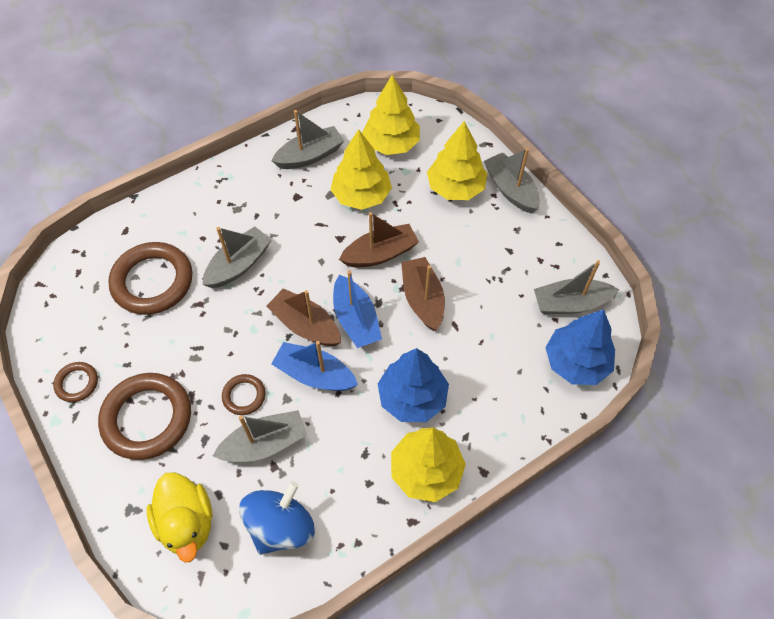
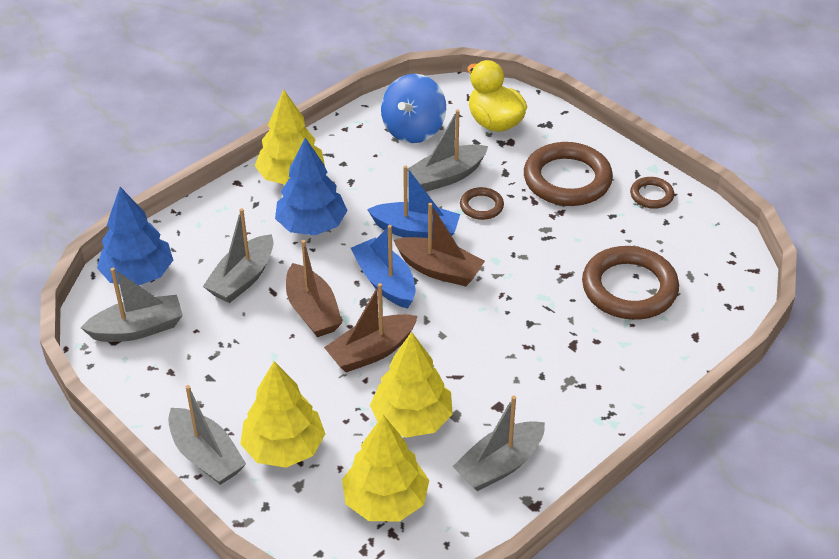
camera: 170 degrees right, 15 degrees down
(239, 265) = (538, 317): grey boat -> grey boat (242, 279)

